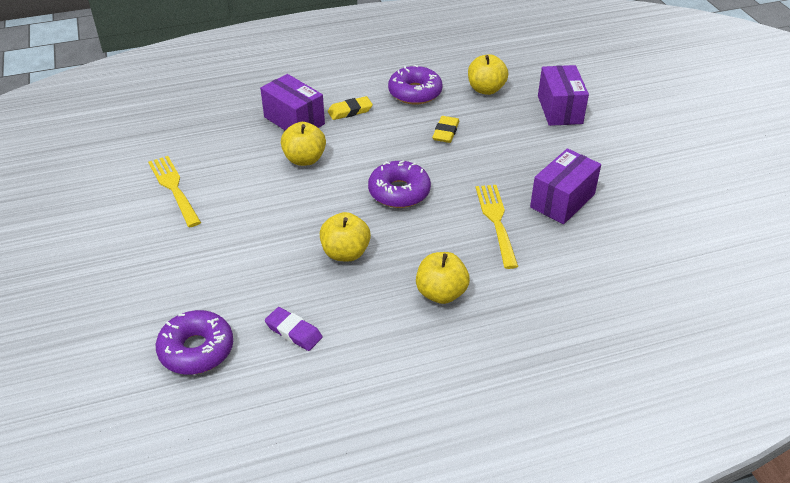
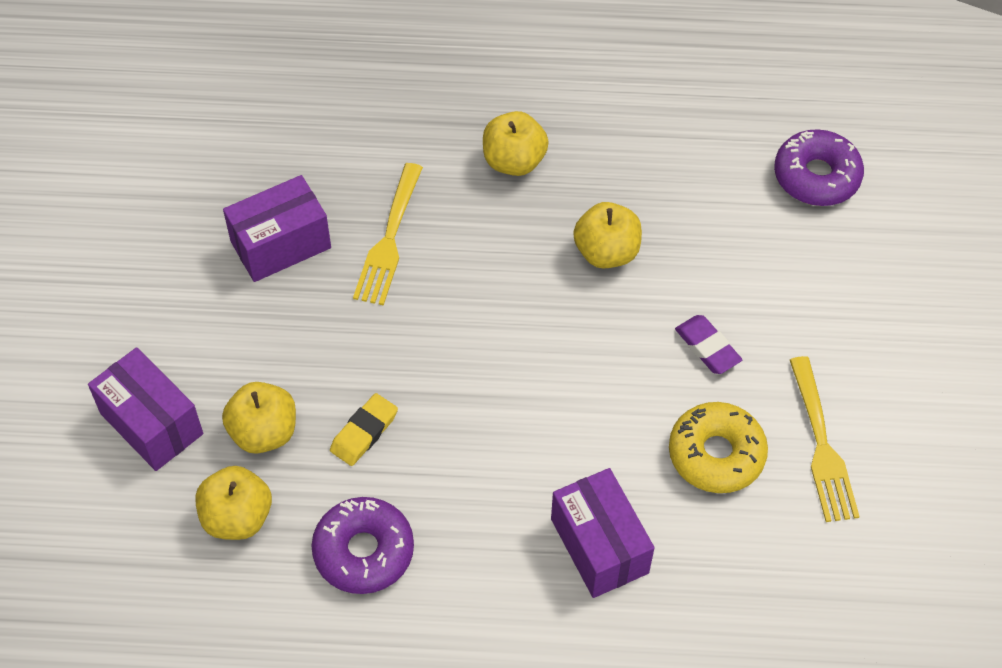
camera: 160 degrees left, 15 degrees up
(239, 169) = (716, 454): none -> yellow donut
(293, 332) = (702, 165): purple eraser -> purple eraser (707, 347)
(304, 159) = (609, 444): yellow apple -> yellow apple (264, 432)
(350, 111) = (496, 539): yellow eraser -> none
(399, 192) = (493, 331): purple donut -> none
(560, 109) = (151, 423): purple box -> purple box turned 60 degrees counterclockwise

